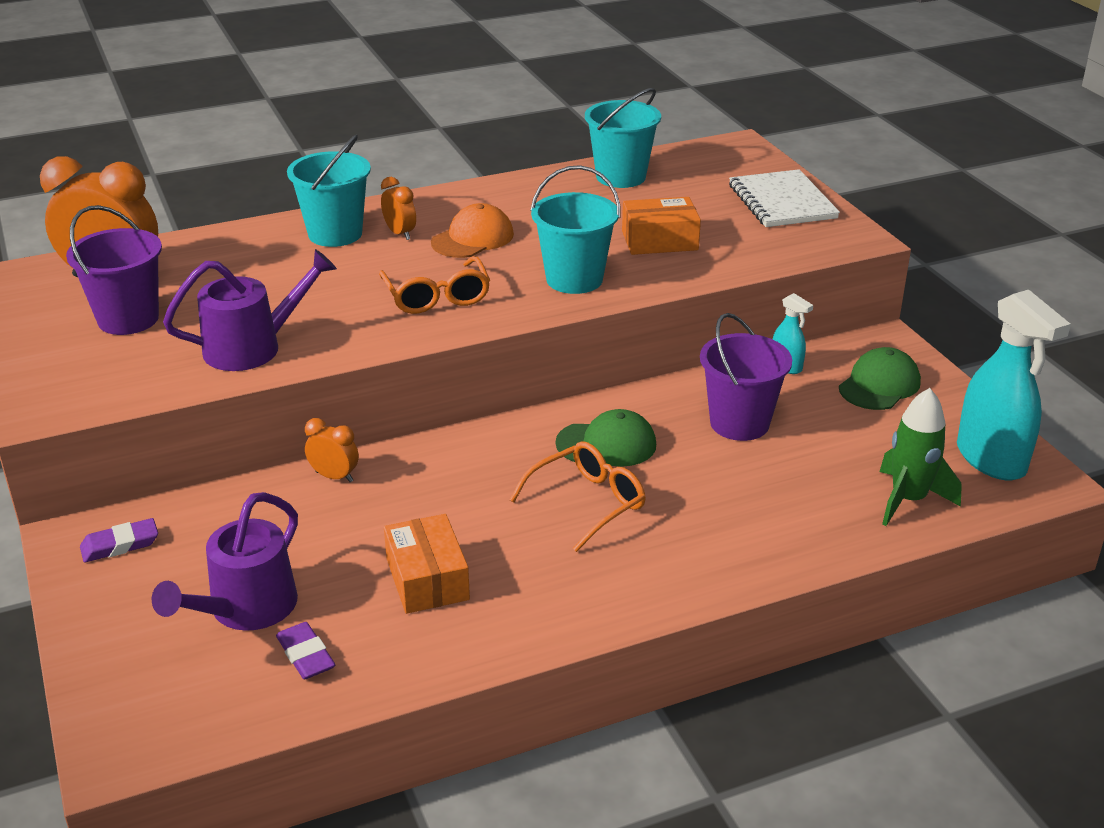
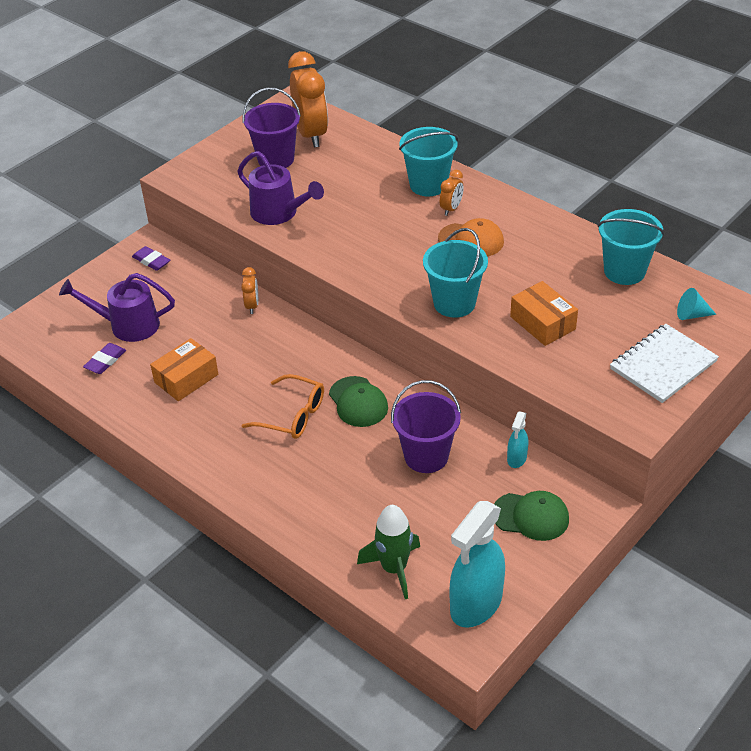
camera: 65 degrees right, 10 degrees up
(437, 297) = (385, 255): orange glasses -> none
(720, 167) = (691, 315): none -> turquoise cone

